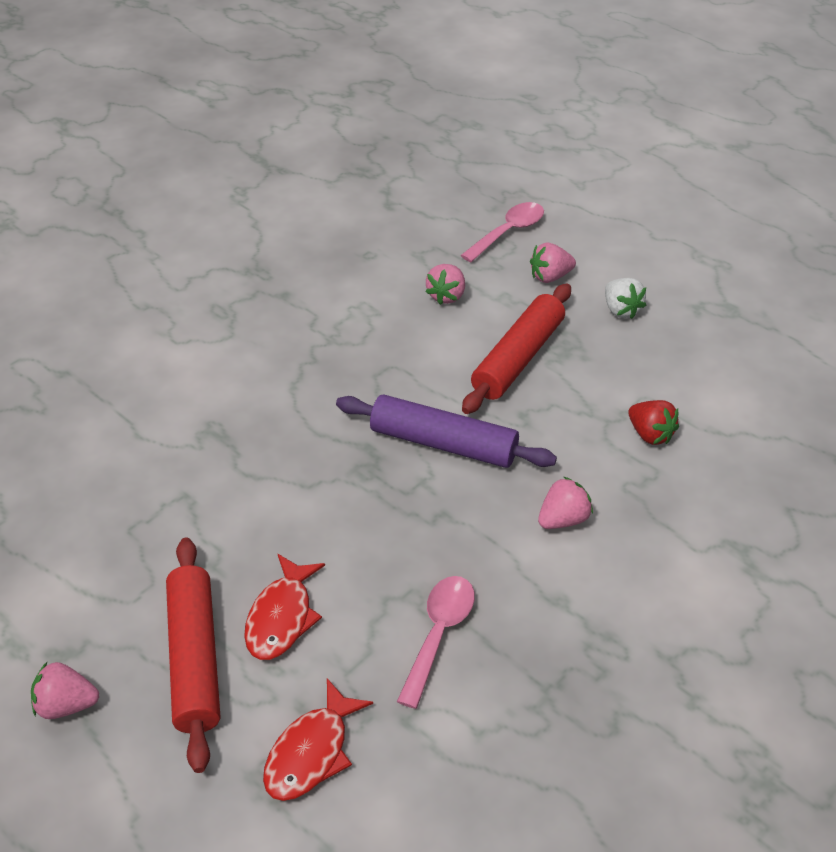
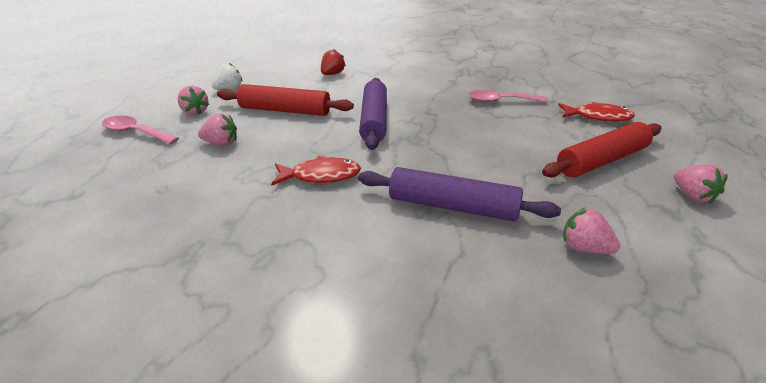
camera: 110 degrees left, 10 degrees down
(205, 454) = (452, 206): none -> purple rolling pin
(282, 617) = (543, 141): red fish -> red fish (321, 176)
(563, 519) = (404, 85): pink strawberry -> pink strawberry (583, 248)

